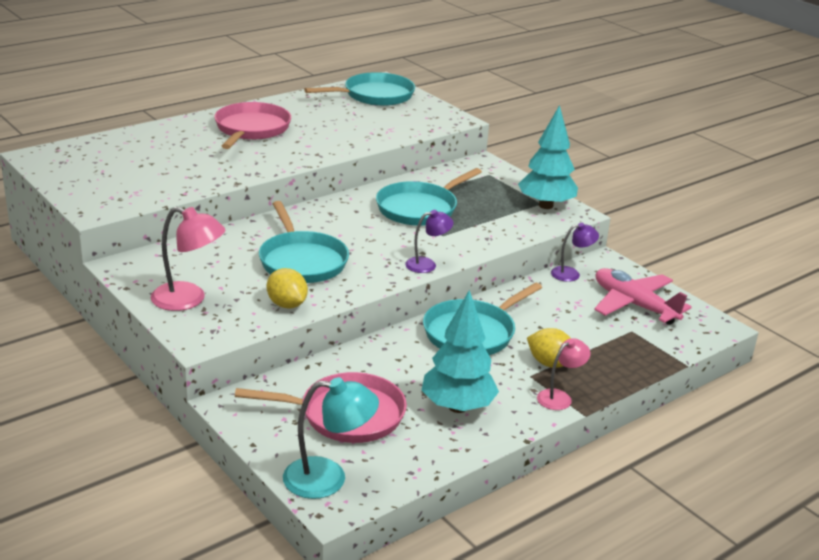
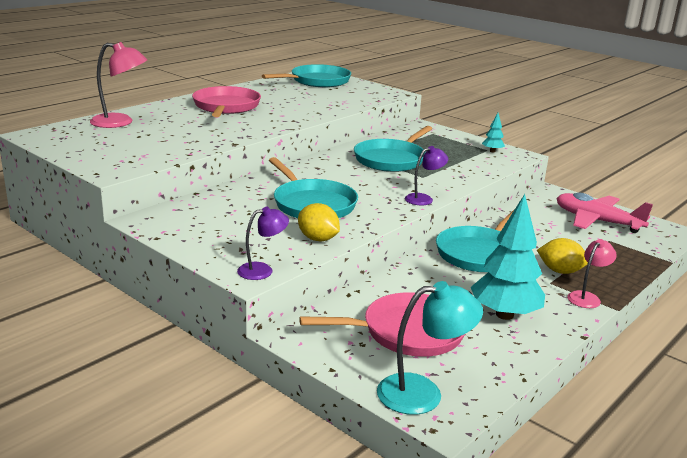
camera: 10 degrees left, 5 degrees down
(188, 300) = (222, 242): pink lamp -> pink lamp (120, 122)
(545, 205) = (492, 151): turquoise tree -> turquoise tree, size x0.45
(571, 274) = (531, 203): purple lamp -> purple lamp (262, 270)

